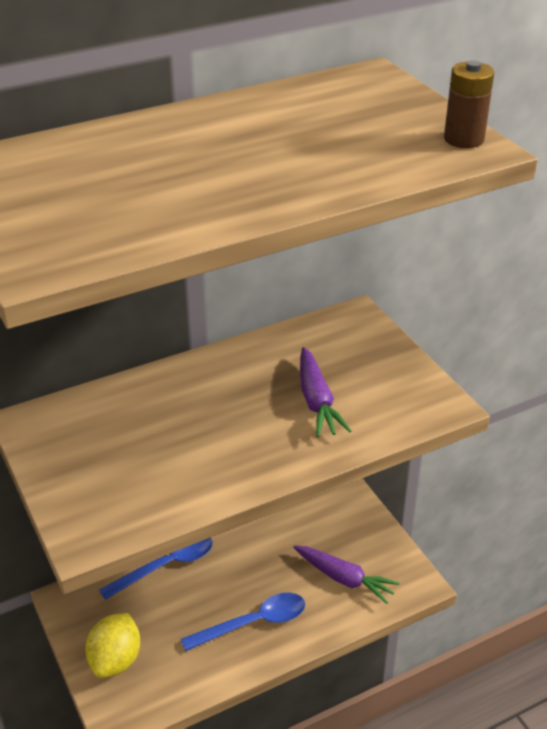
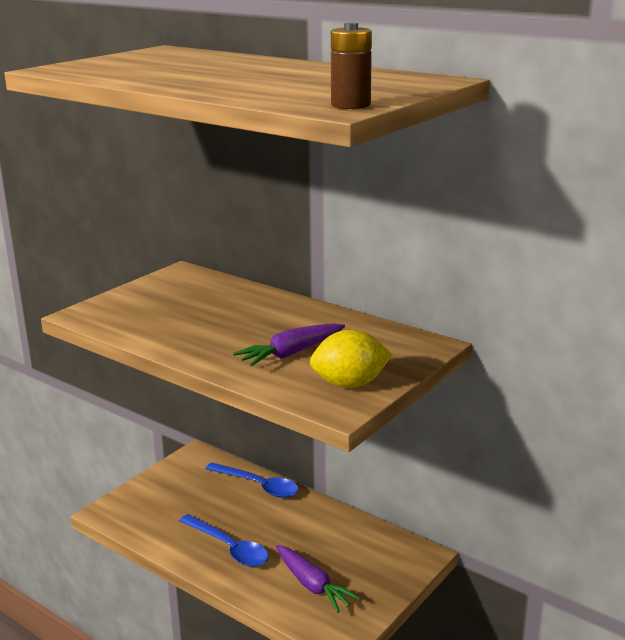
camera: 65 degrees right, 15 degrees down
(115, 660) = (155, 493): yellow lemon -> yellow lemon (350, 384)
(344, 578) = (312, 585): purple carrot -> purple carrot turned 45 degrees counterclockwise

